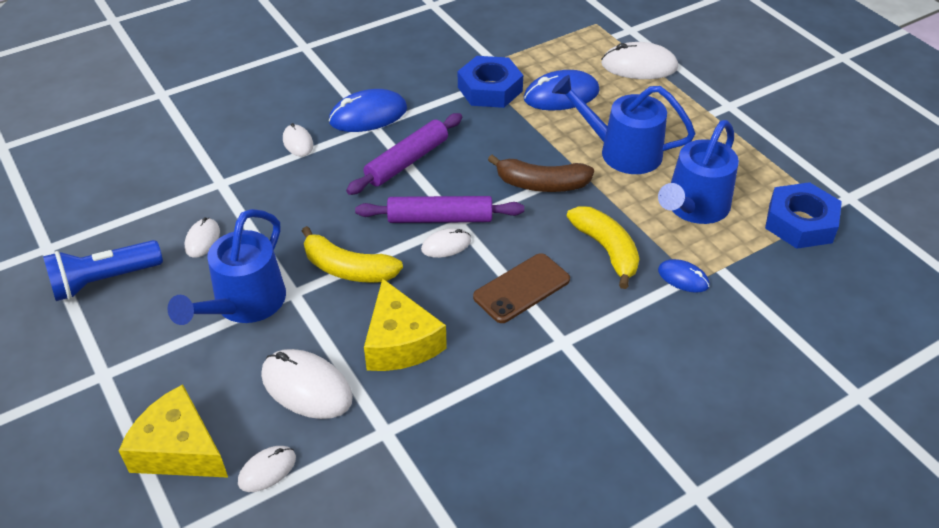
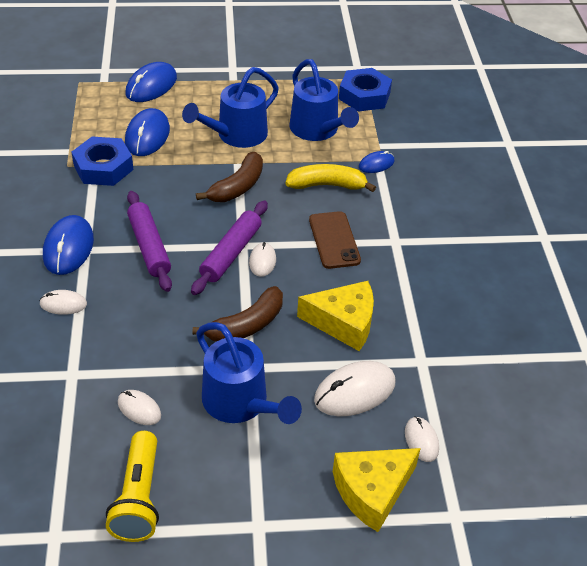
camera: 65 degrees left, 0 degrees up
(104, 281) = (138, 497): blue flashlight -> yellow flashlight
(348, 269) = (246, 325): yellow banana -> brown banana
(639, 66) = (151, 86): white mouse -> blue mouse

